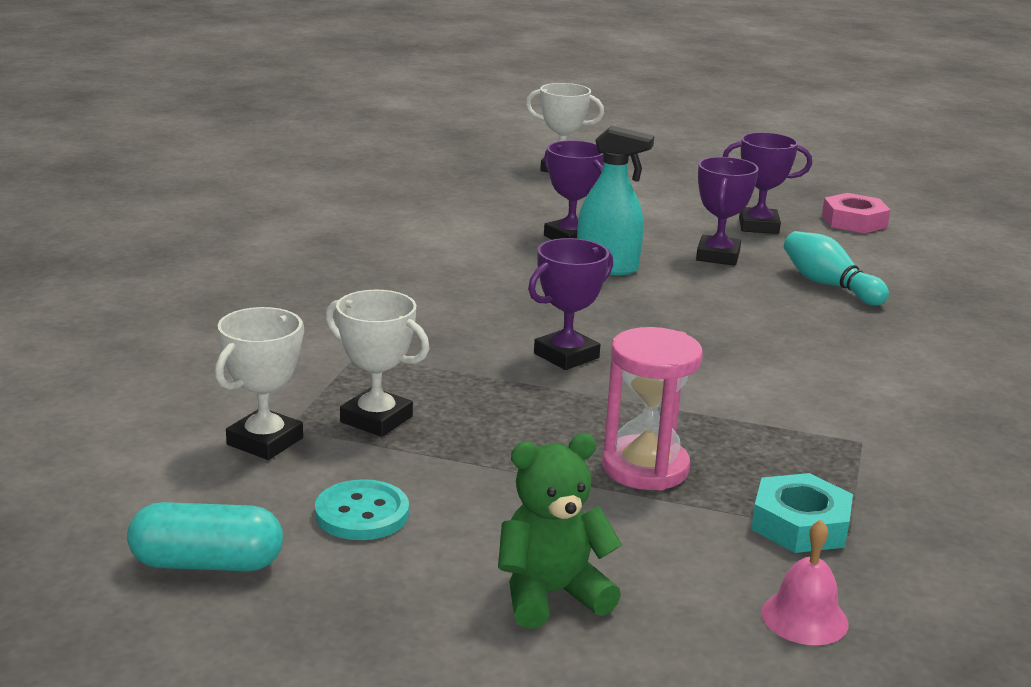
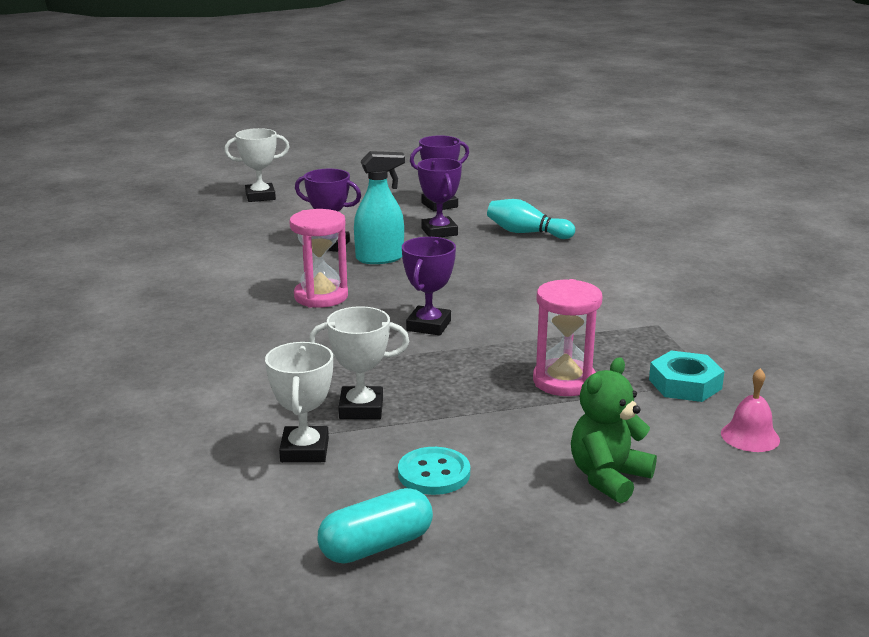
camera: 30 degrees left, 0 degrees up
(488, 290) = (321, 297): none -> pink hourglass
(854, 221) = (491, 187): pink nut -> none

